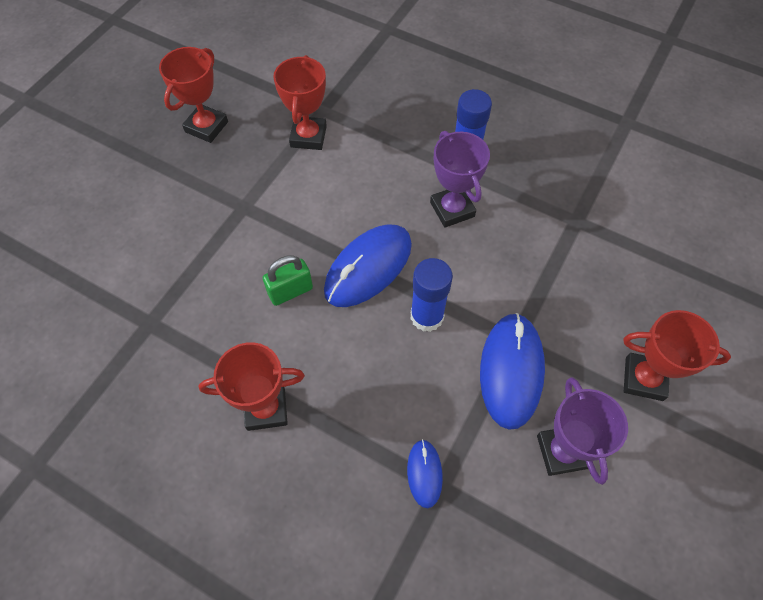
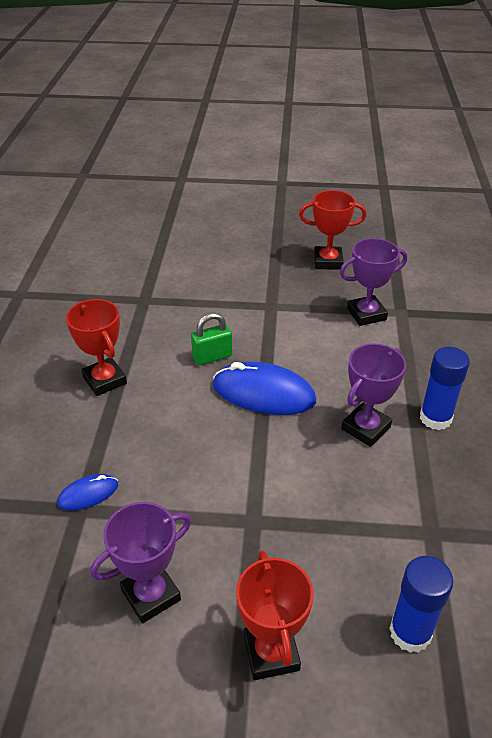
camera: 65 degrees right, 20 degrees down
(290, 291) = (212, 357): green padlock -> green padlock turned 60 degrees counterclockwise
(308, 136) = (366, 314): red trophy -> purple trophy
(427, 316) = (239, 447): blue glue stick -> blue glue stick (410, 632)
(511, 371) = (217, 527): blue mouse -> none

